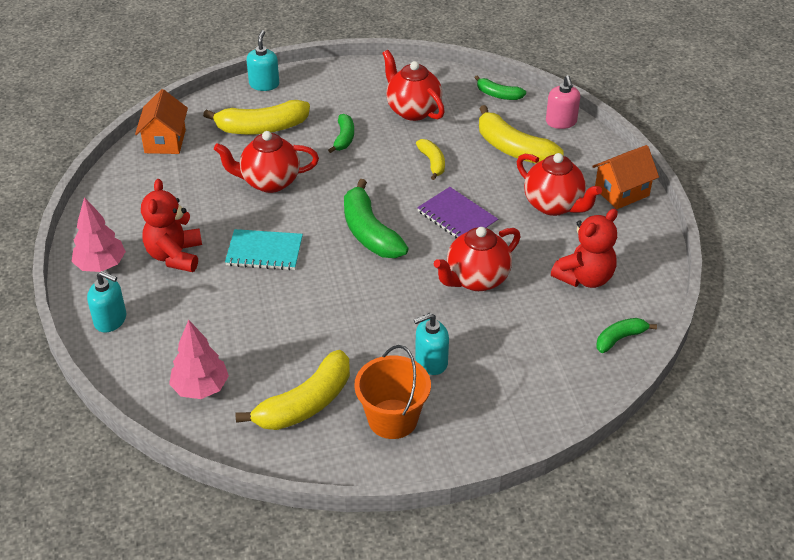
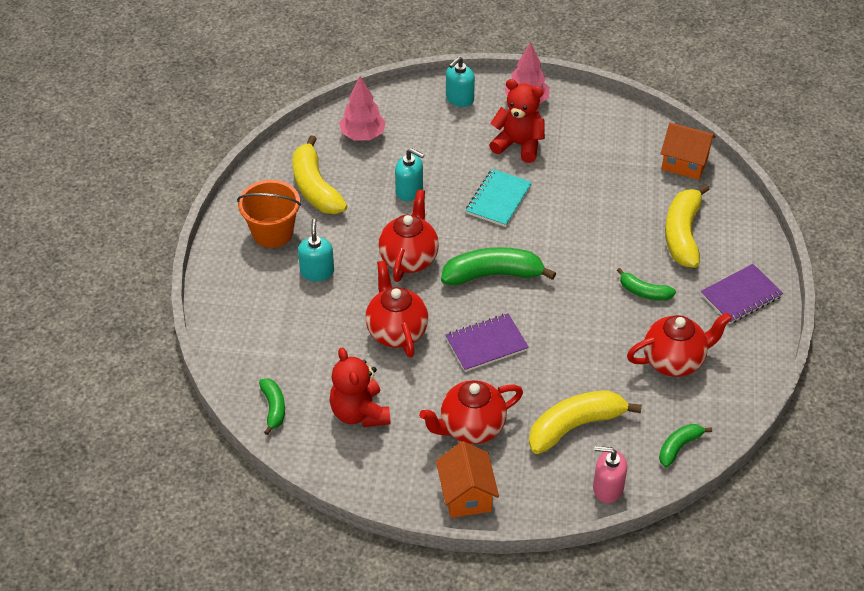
camera: 110 degrees right, 5 degrees up
(264, 84) = (760, 251): turquoise soap dispenser -> turquoise soap dispenser (409, 191)
(269, 182) = (594, 222): red teapot -> red teapot (409, 258)
(321, 87) = (741, 295): none -> purple notebook
(432, 163) = (577, 350): yellow banana -> none

